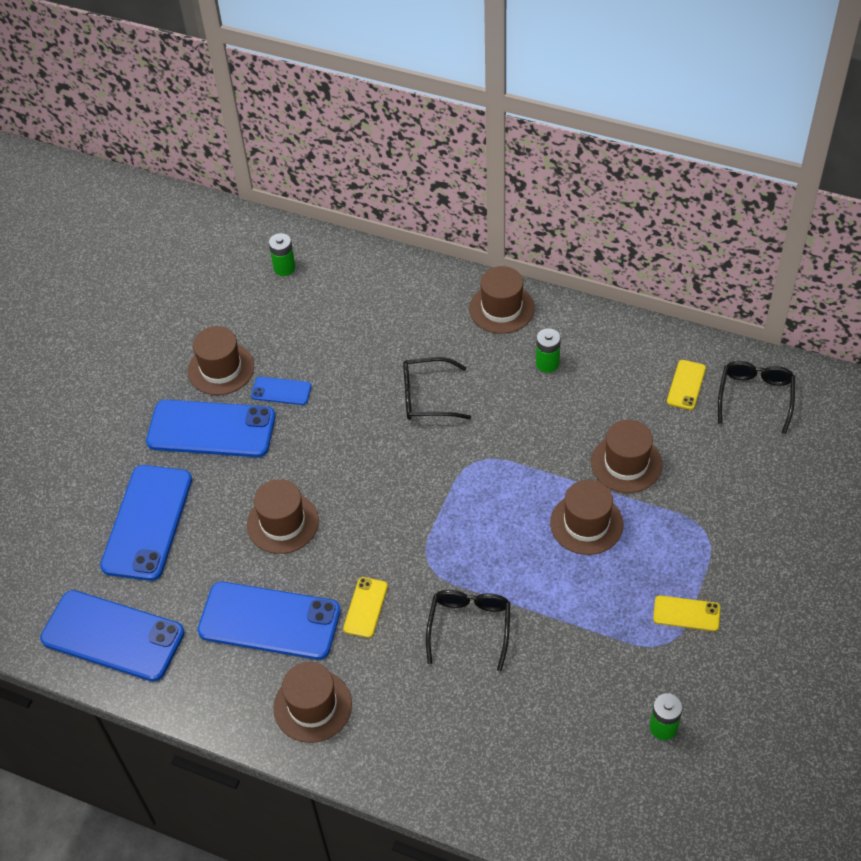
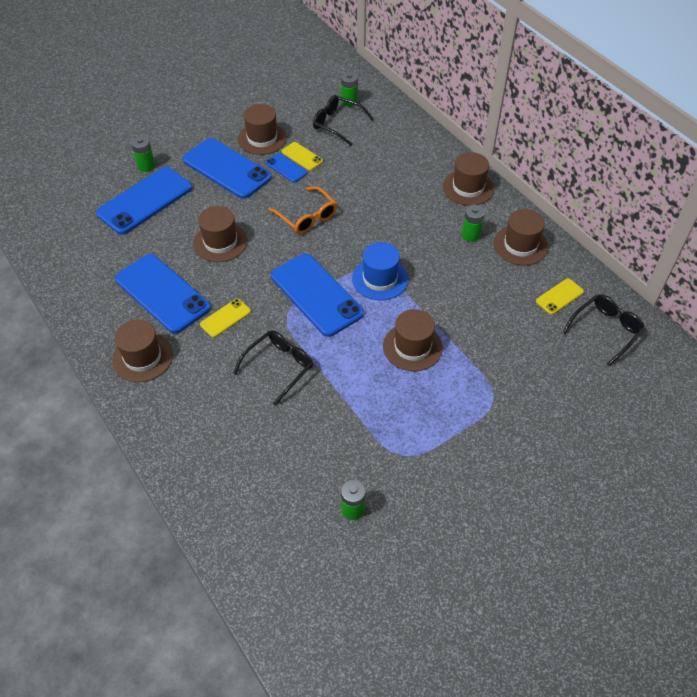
camera: 30 degrees right, 0 degrees up
(109, 478) = (146, 166): none -> green battery
(113, 636) = (70, 252): blue phone -> blue phone (316, 295)
(355, 438) = (307, 216): none -> orange glasses
(428, 397) = (374, 215): black glasses -> black glasses (338, 124)
(493, 467) = (380, 279): none -> blue hat
(626, 463) = (473, 324): brown hat -> brown hat (520, 245)
(686, 613) = (433, 444): yellow phone -> yellow phone (302, 156)

